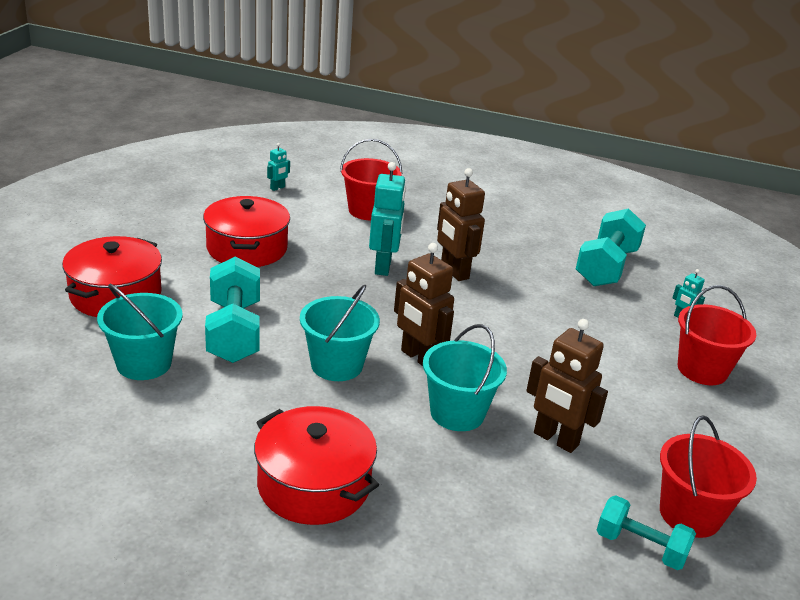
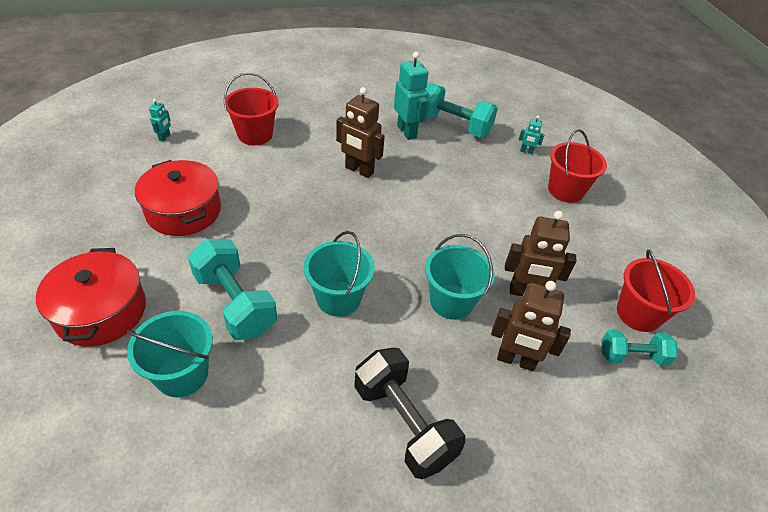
camera: 30 degrees left, 15 degrees up
(314, 484) = (403, 423): red pot -> black dumbbell
(383, 266) = (305, 186): turquoise robot -> turquoise robot (407, 132)
(419, 358) = (391, 263): brown robot -> brown robot (516, 360)
(606, 267) = (453, 125): turquoise dumbbell -> turquoise dumbbell turned 60 degrees counterclockwise

